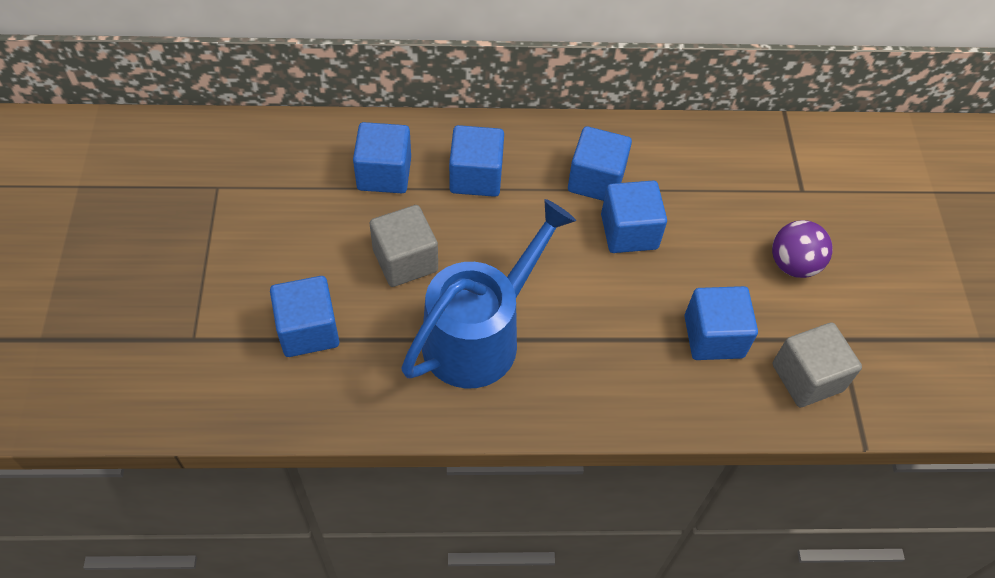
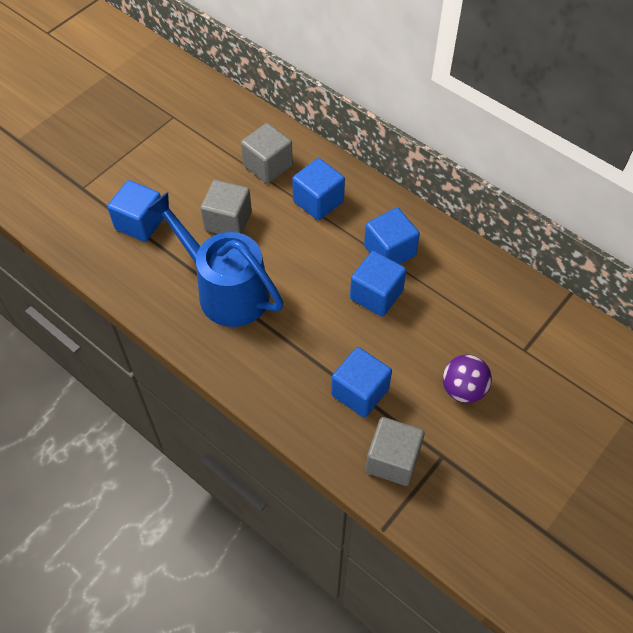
camera: 45 degrees right, 0 degrees up
(384, 173) = (268, 166): blue cube -> grey cube
(480, 334) = (225, 290): blue watering can -> blue watering can turned 135 degrees counterclockwise

